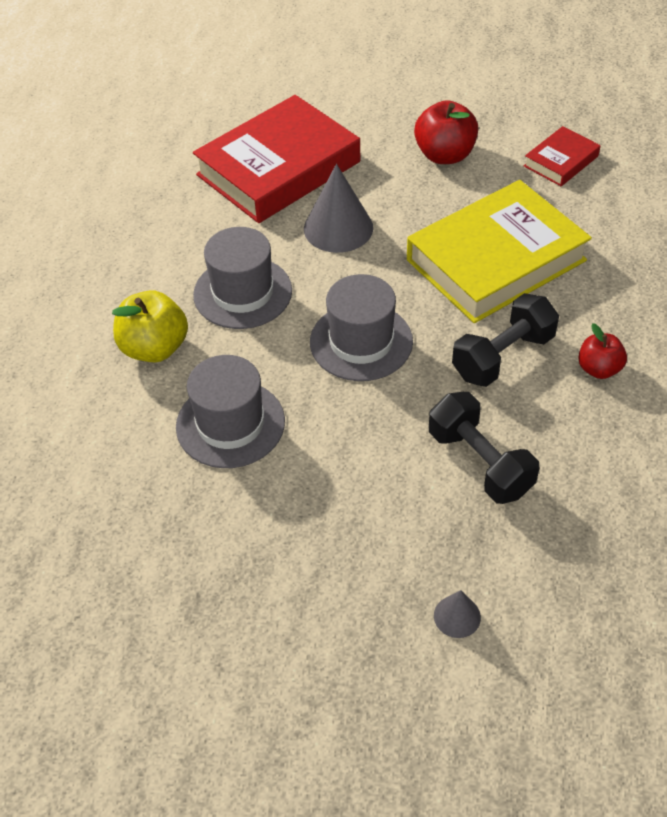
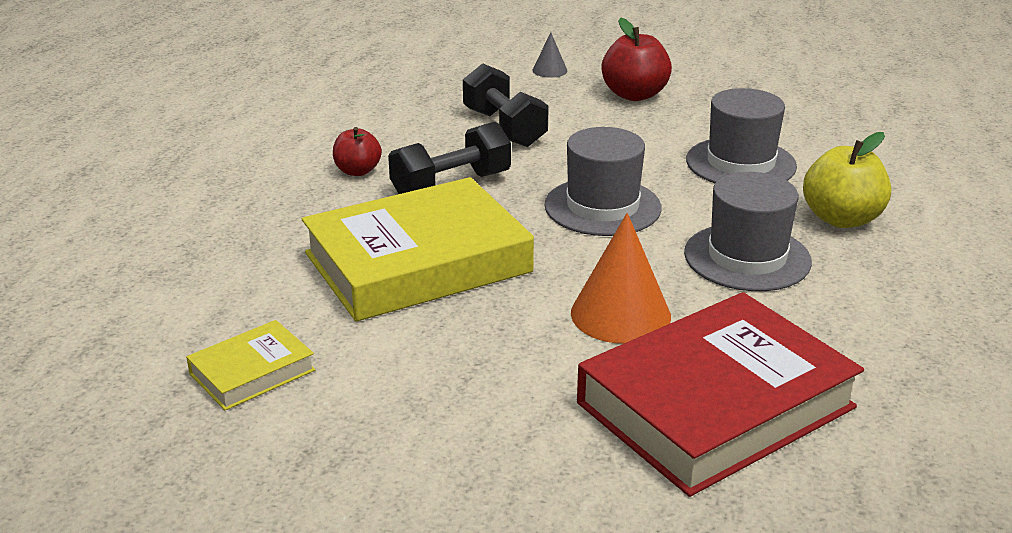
camera: 175 degrees left, 20 degrees down
(338, 228) = (620, 314): grey cone -> orange cone
(444, 155) = (432, 399): red apple -> red apple (634, 95)
(561, 161) = (252, 372): red book -> yellow book

